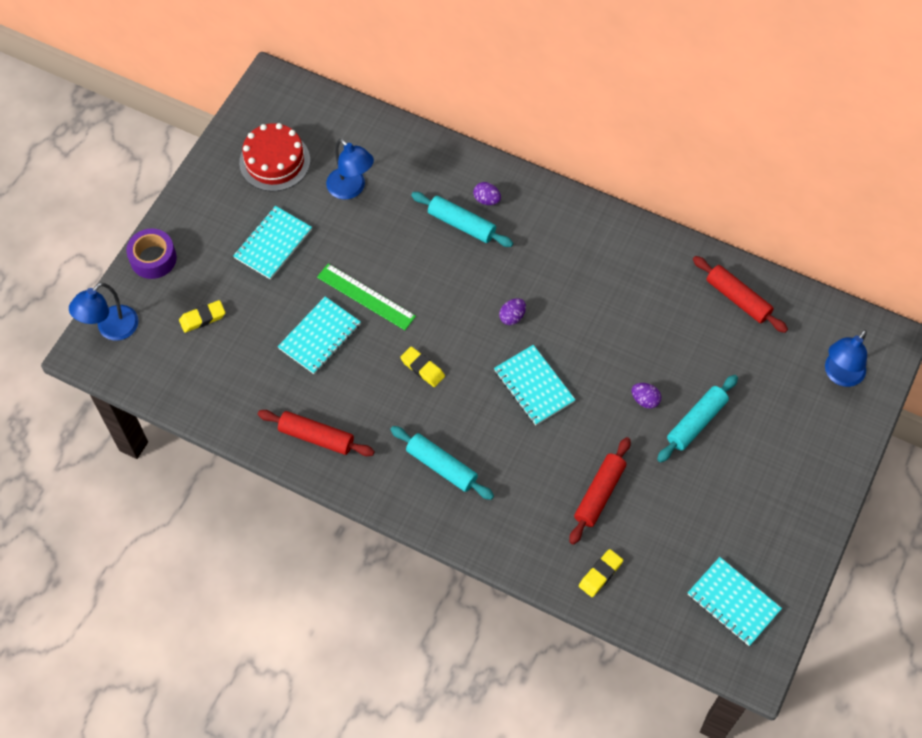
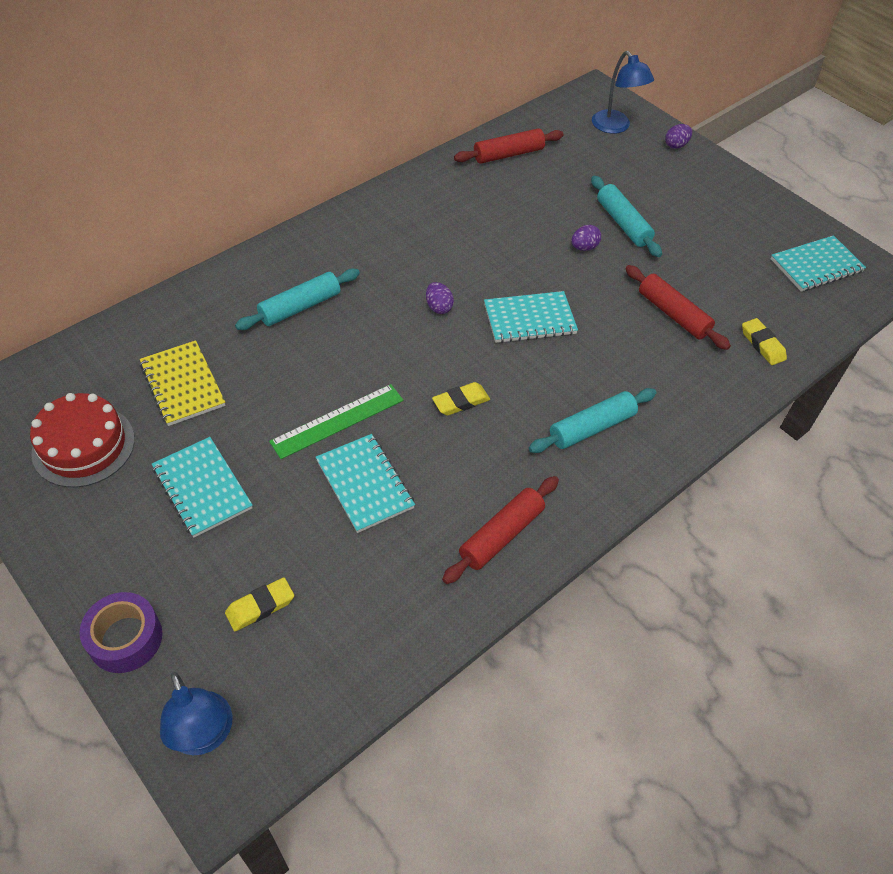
camera: 70 degrees left, 10 degrees down
(202, 318) = (260, 607): yellow eraser -> yellow eraser turned 60 degrees clockwise
(351, 189) = (183, 384): blue lamp -> yellow notebook
(486, 200) = (284, 277): purple egg -> purple egg (676, 145)

